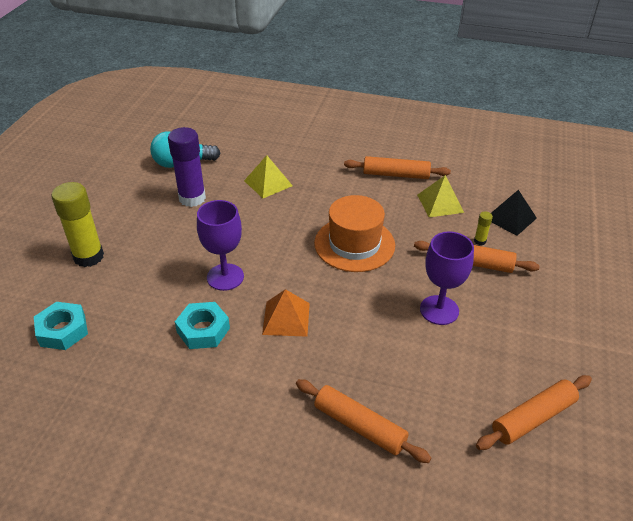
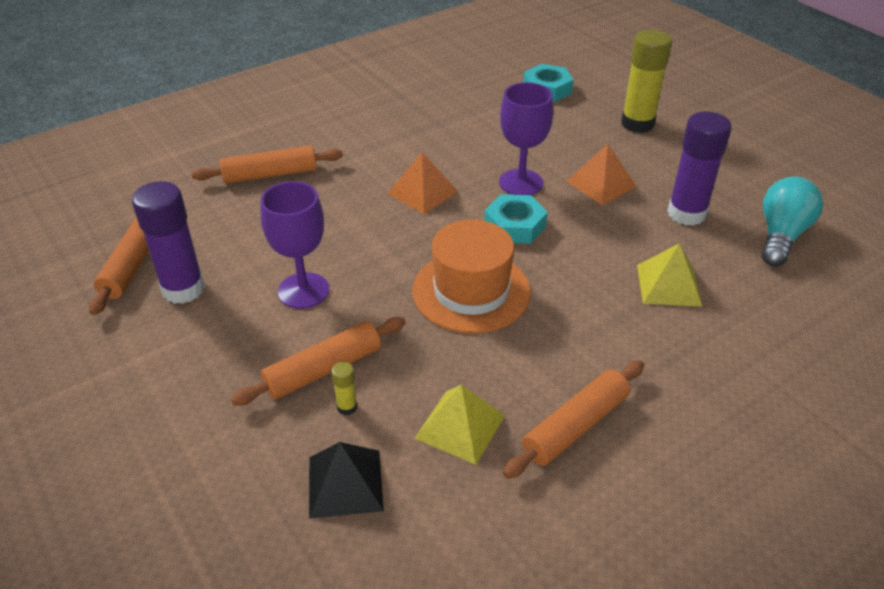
camera: 130 degrees right, 0 degrees up
(191, 242) = (601, 184): none -> orange pyramid
(203, 330) = (465, 146): turquoise nut -> turquoise nut (514, 226)
(511, 368) = (183, 289): none -> purple glue stick

